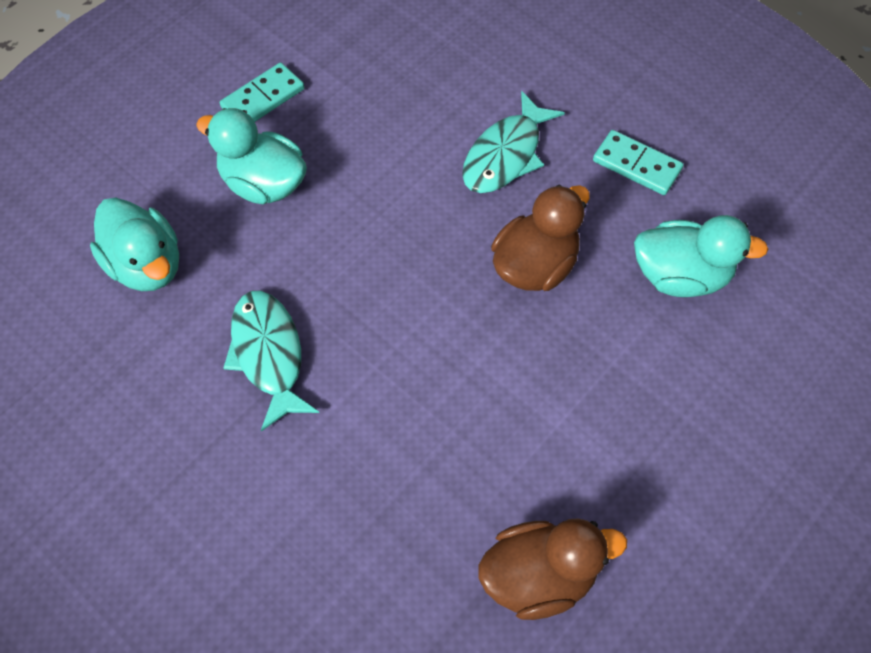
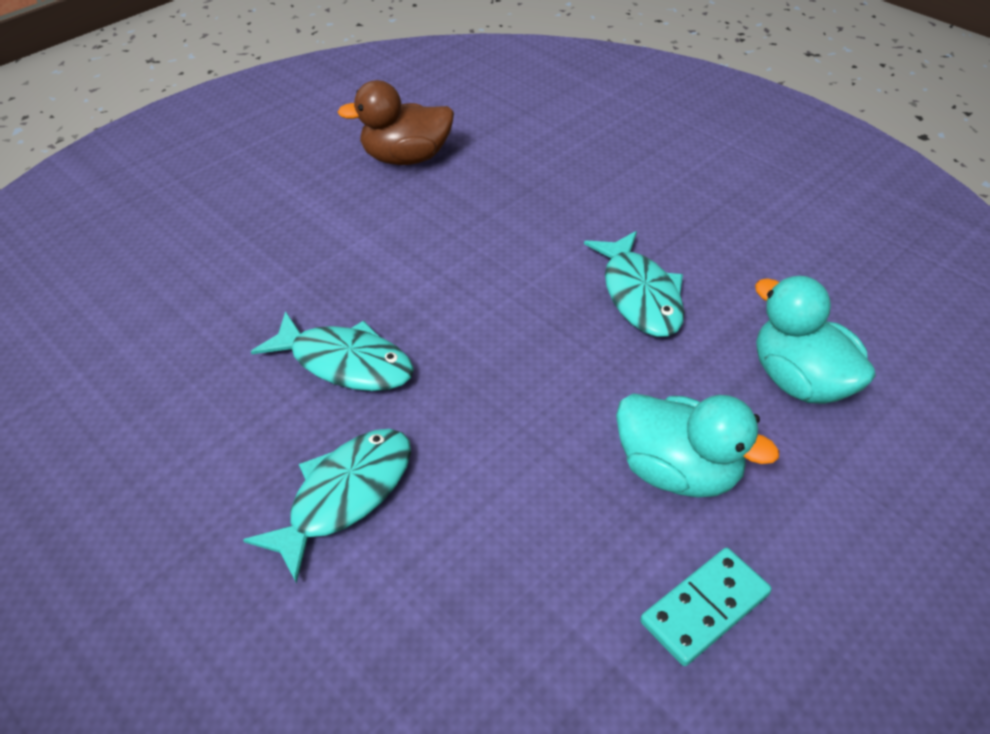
camera: 175 degrees left, 15 degrees down
(535, 265) = (345, 363): brown duck -> turquoise fish
(636, 165) = (174, 473): turquoise domino -> none
(680, 275) = (187, 347): turquoise duck -> none

